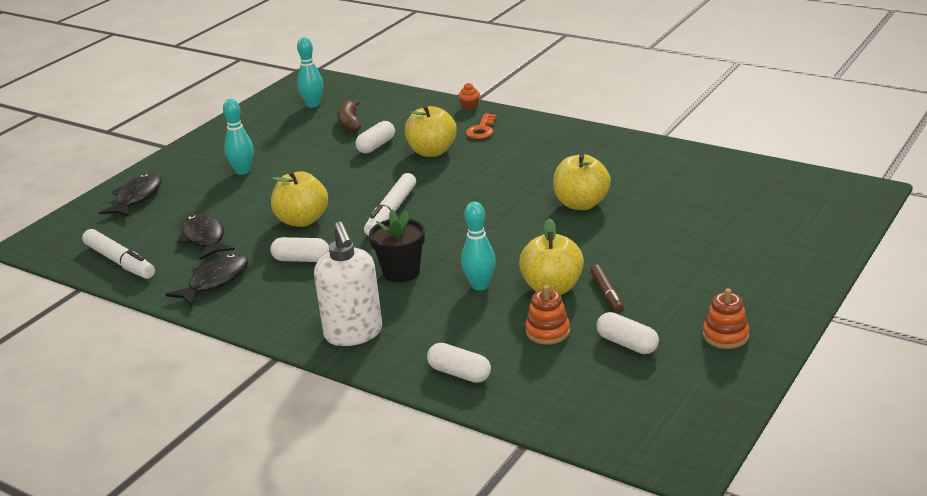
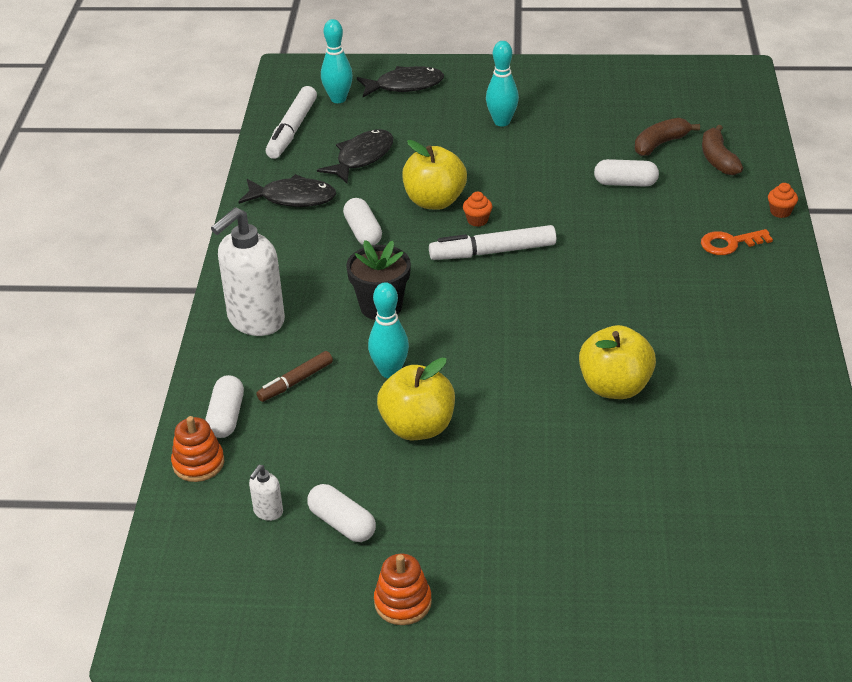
camera: 60 degrees right, 10 degrees up
(313, 104) = (681, 101): turquoise bowling pin -> turquoise bowling pin (338, 99)
(347, 209) = (477, 220): none -> orange cupcake
(392, 110) = (718, 159): none -> brown banana
(432, 152) = (645, 227): yellow apple -> none
(547, 332) = (332, 453): orange stacking toy -> orange stacking toy (198, 463)
(587, 376) = (268, 512): none -> white soap dispenser
(606, 294) = (432, 474): brown marker -> brown marker (295, 382)
(627, 344) = (342, 523): white capsule -> white capsule turned 60 degrees counterclockwise

